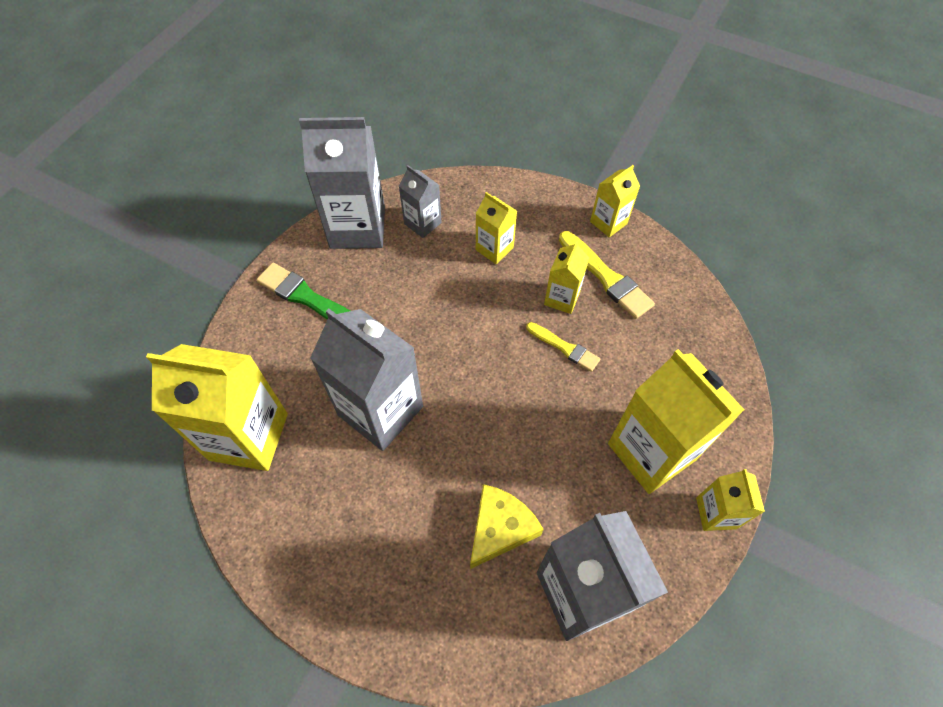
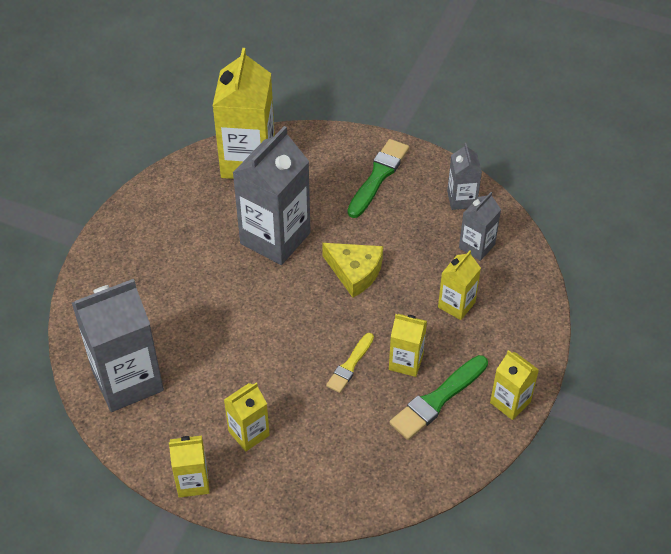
camera: 85 degrees right, 10 degrees down
(357, 227) = (461, 199): grey carton -> grey carton, size x0.51
(500, 528) = (178, 324): yellow cheese -> yellow cheese (355, 272)
(606, 277) = (437, 400): yellow brush -> green brush
(651, 451) = (249, 433): yellow carton -> yellow carton, size x0.51

